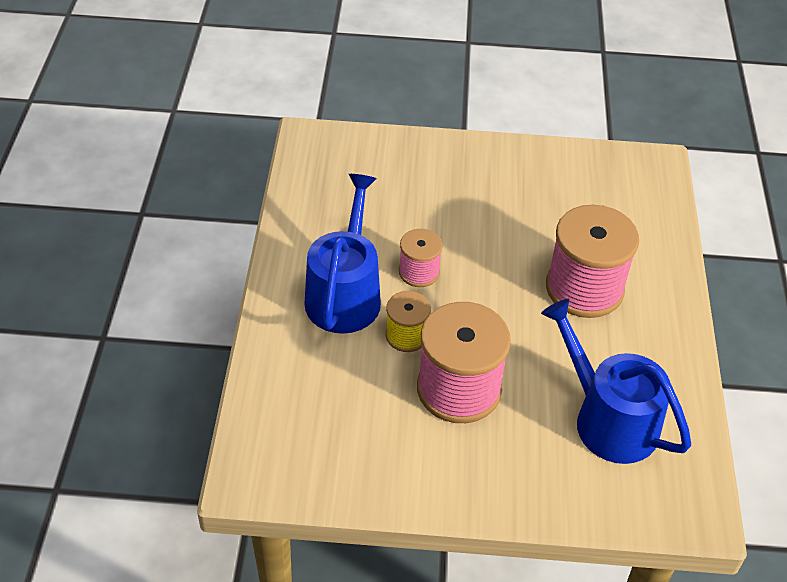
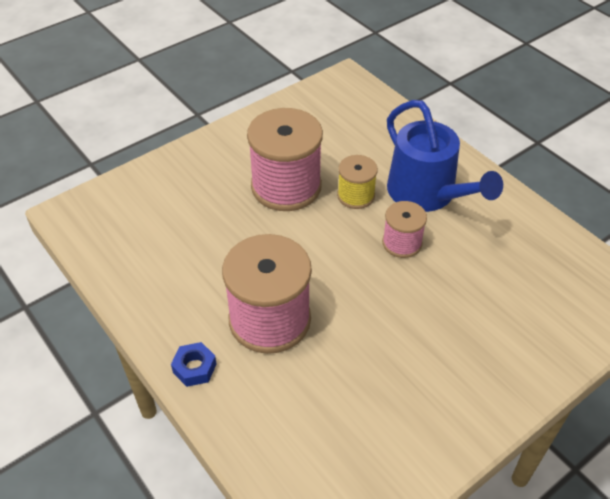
camera: 140 degrees right, 0 degrees up
(608, 420) = (170, 231): blue watering can -> none
(670, 293) = (194, 368): none -> blue nut

